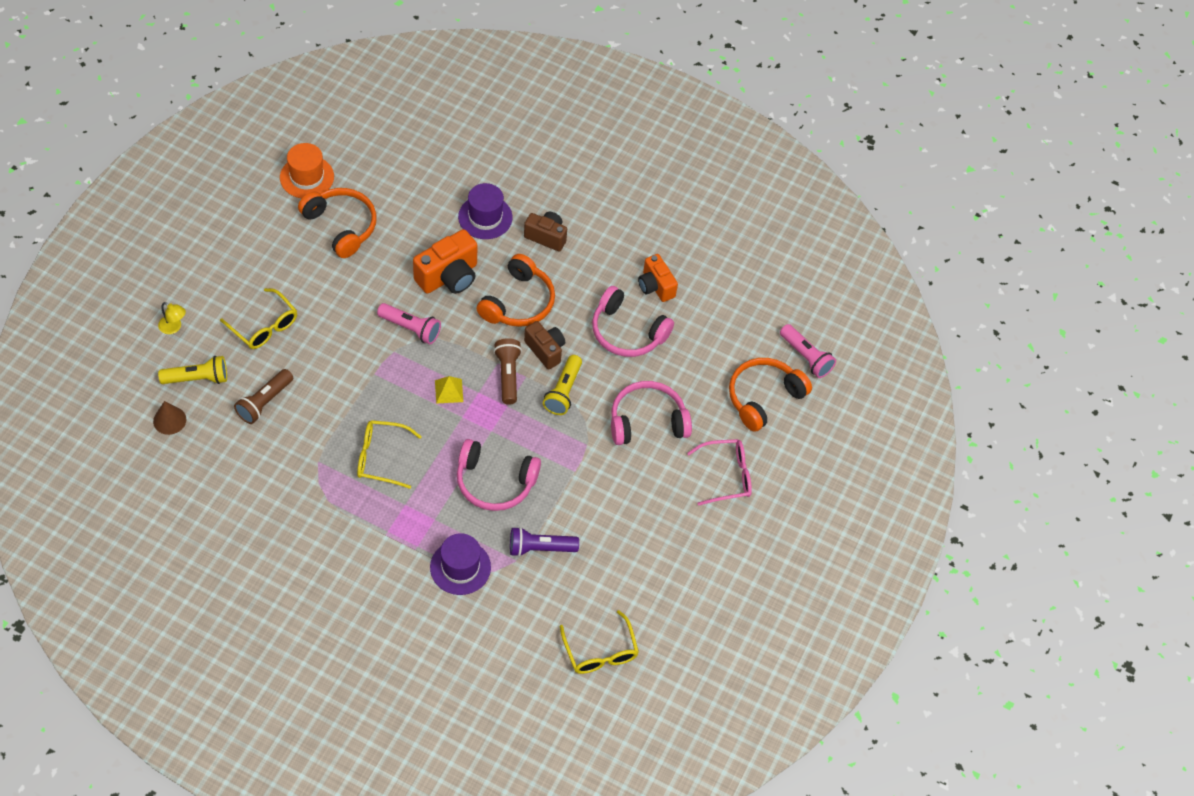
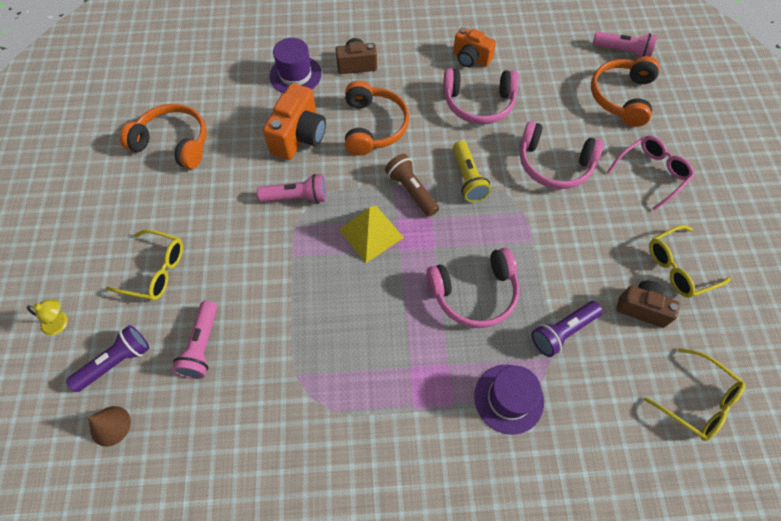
camera: 25 degrees left, 5 degrees up
(198, 378) = (116, 362): yellow flashlight -> purple flashlight
(264, 402) = (202, 346): brown flashlight -> pink flashlight
(307, 177) = (115, 119): orange hat -> none
(380, 457) = (354, 333): yellow glasses -> yellow glasses (678, 267)
(449, 391) = (371, 233): yellow pyramid -> yellow pyramid, size x1.66
(545, 350) = (426, 153): brown camera -> brown camera (641, 308)
(647, 421) = (553, 164): pink headphones -> pink headphones turned 120 degrees counterclockwise

